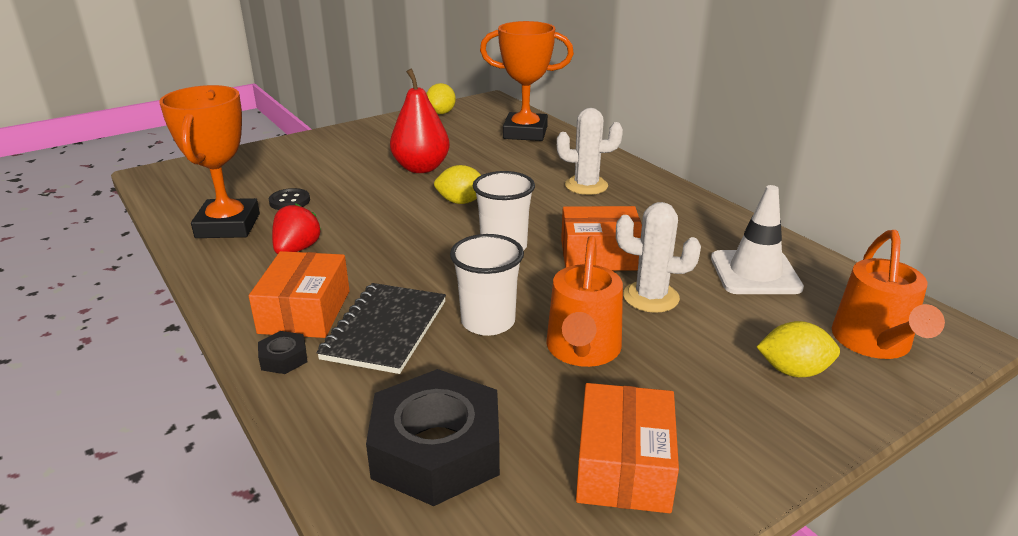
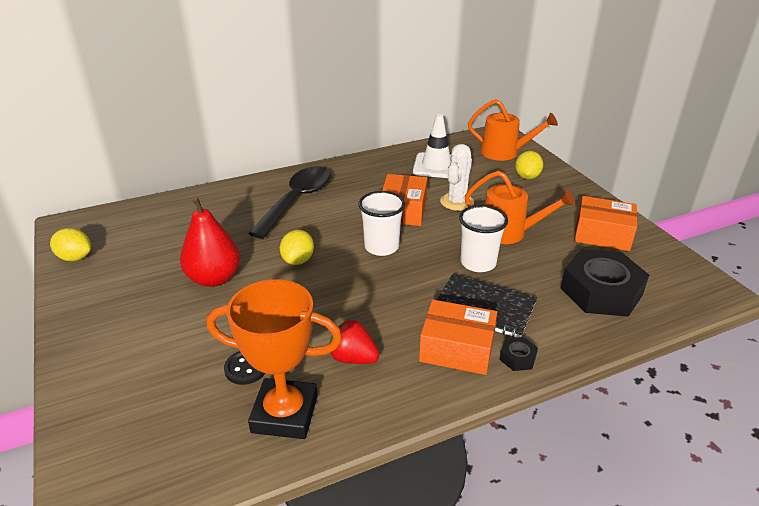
camera: 80 degrees left, 5 degrees up
(525, 133) = (171, 214): orange trophy -> none
(586, 186) = (297, 200): white cactus -> black spoon

